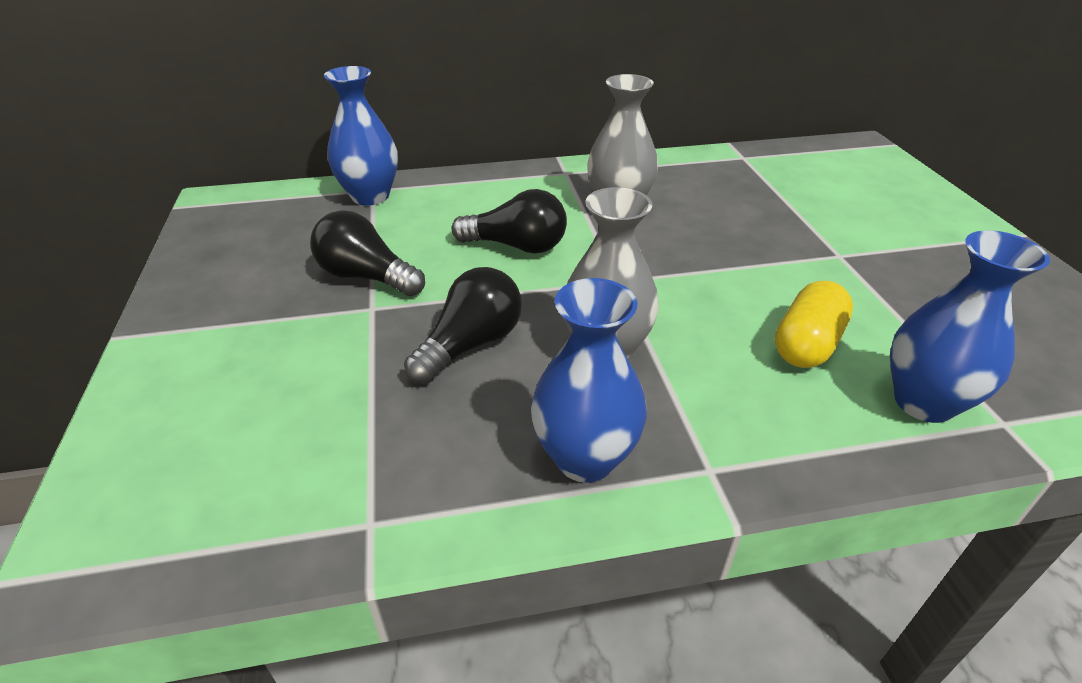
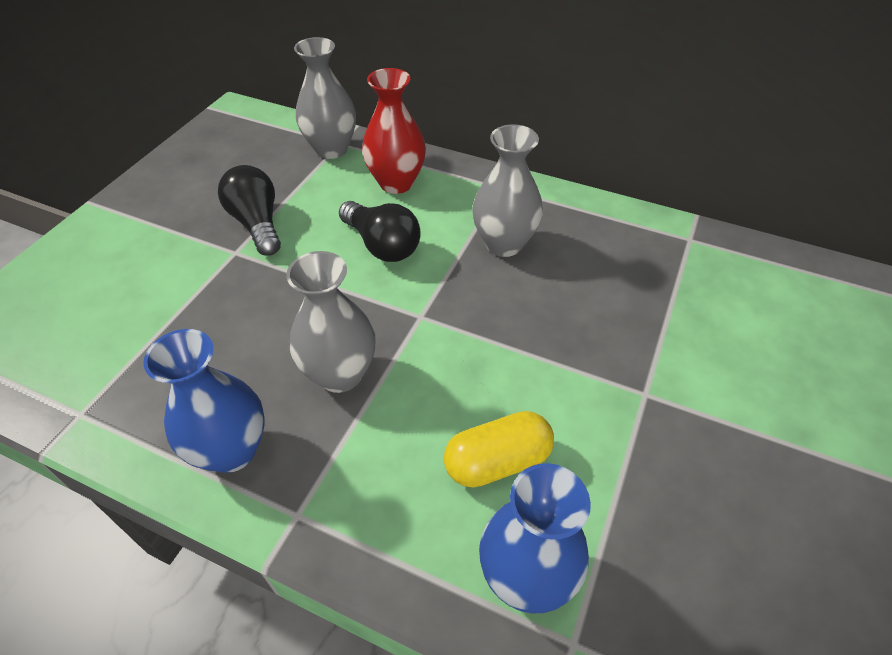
camera: 35 degrees right, 10 degrees up
(370, 196) = (331, 149): blue vase -> grey vase
(469, 199) = (396, 183): none -> red vase
(470, 345) = (260, 317): black light bulb -> none

